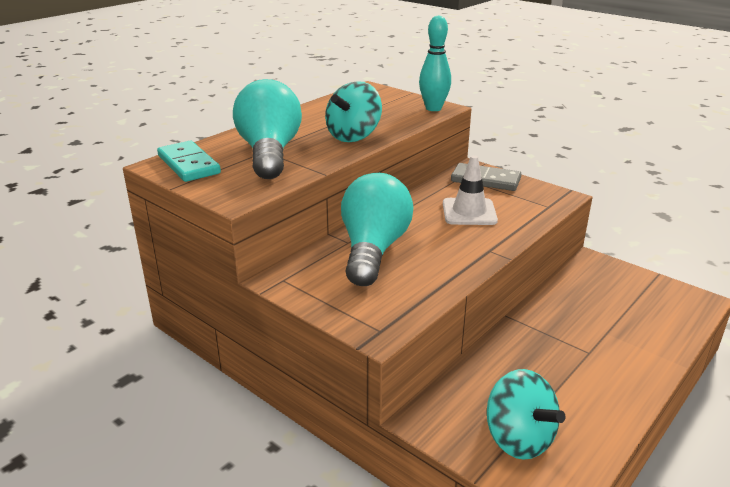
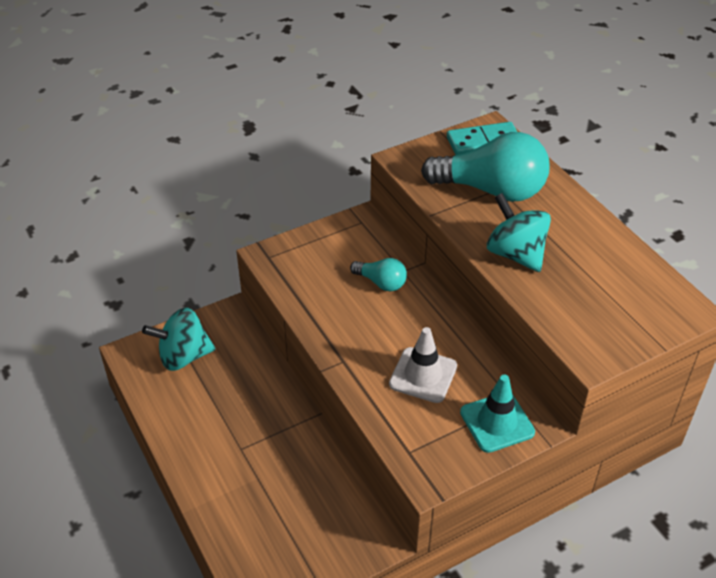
camera: 110 degrees right, 15 degrees up
(373, 250) = (381, 283): turquoise light bulb -> turquoise light bulb, size x0.49
(433, 108) = (589, 347): turquoise bowling pin -> none
(485, 180) = (497, 422): grey domino -> turquoise traffic cone

